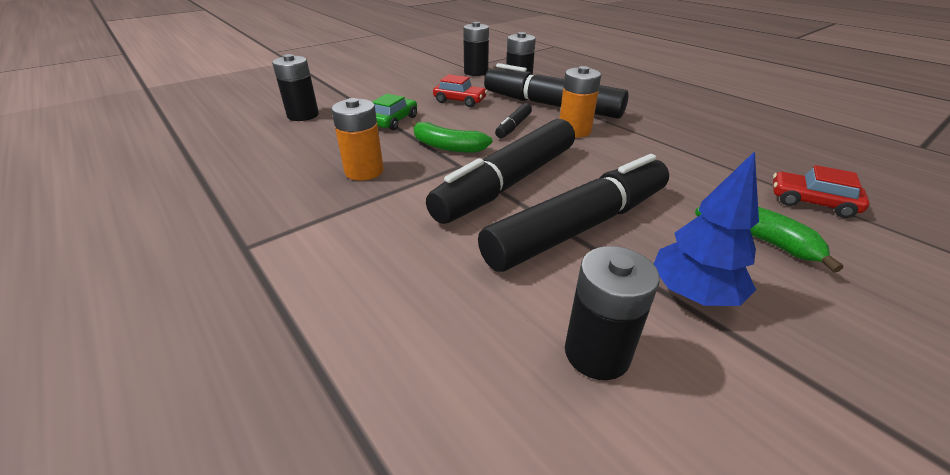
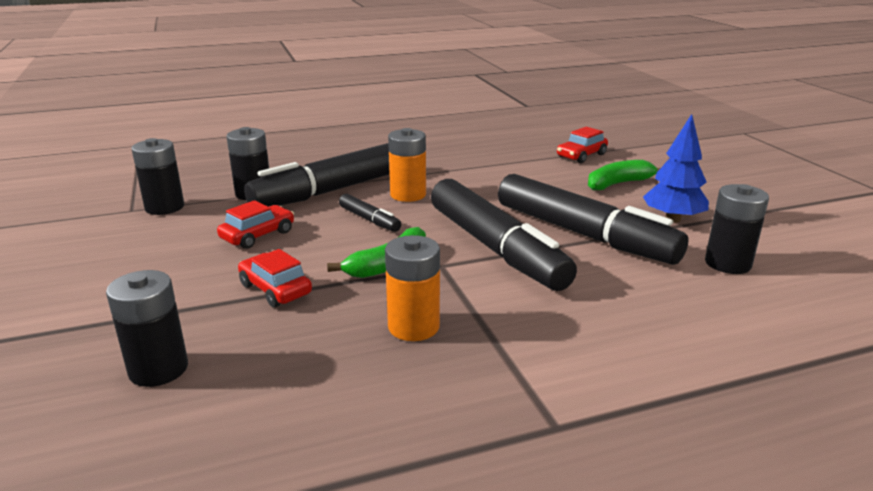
camera: 70 degrees left, 10 degrees down
(394, 121) = (275, 289): green car -> red car
(579, 227) = (583, 234): black marker -> black marker turned 150 degrees clockwise

